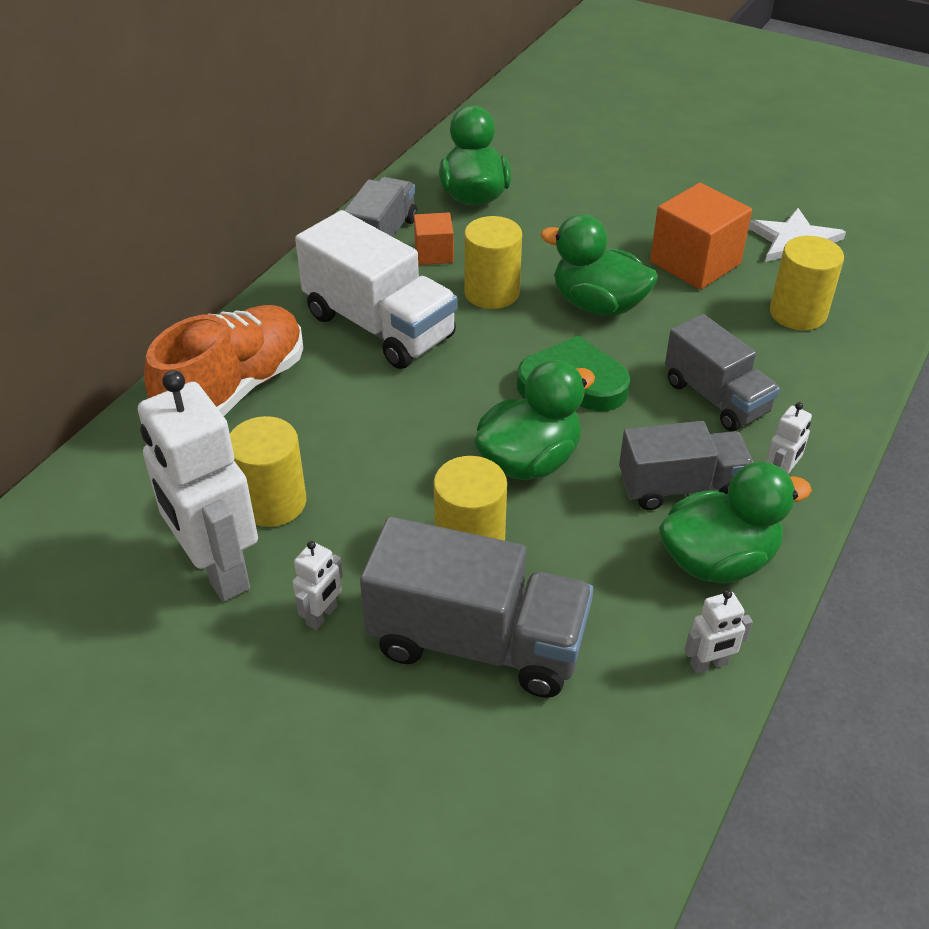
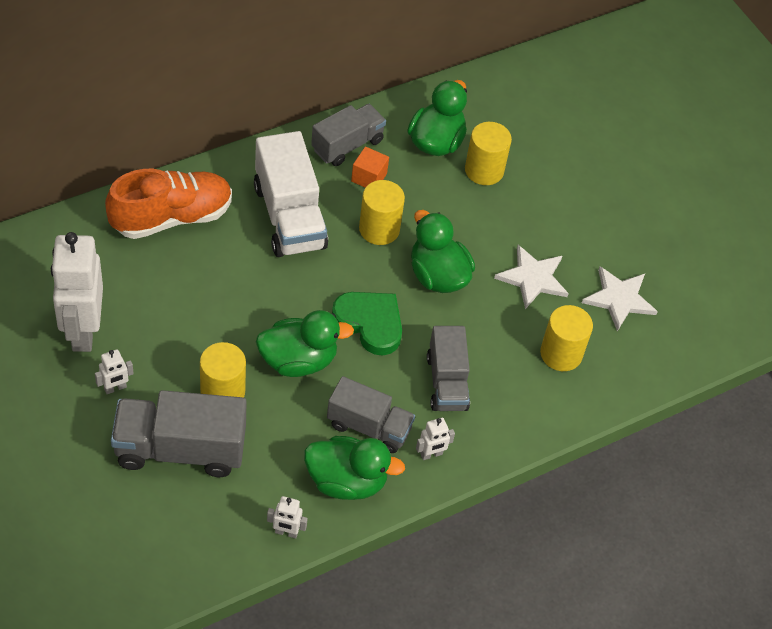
camera: 25 degrees right, 10 degrees up
(273, 502) = (139, 306): yellow cylinder -> yellow cylinder (484, 170)
(477, 642) = (180, 449): grey truck -> grey truck turned 135 degrees clockwise
(695, 263) = (532, 278): orange cube -> white star

